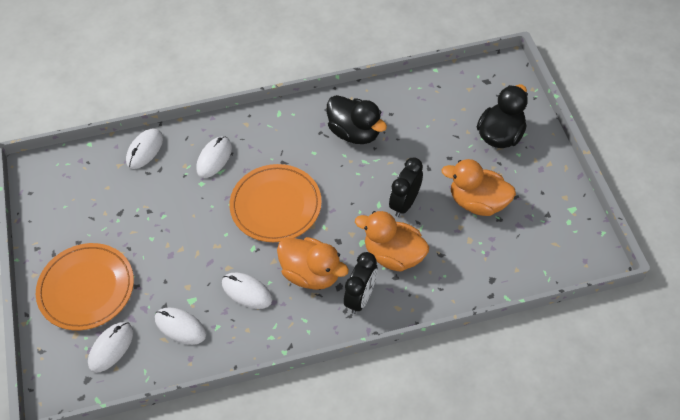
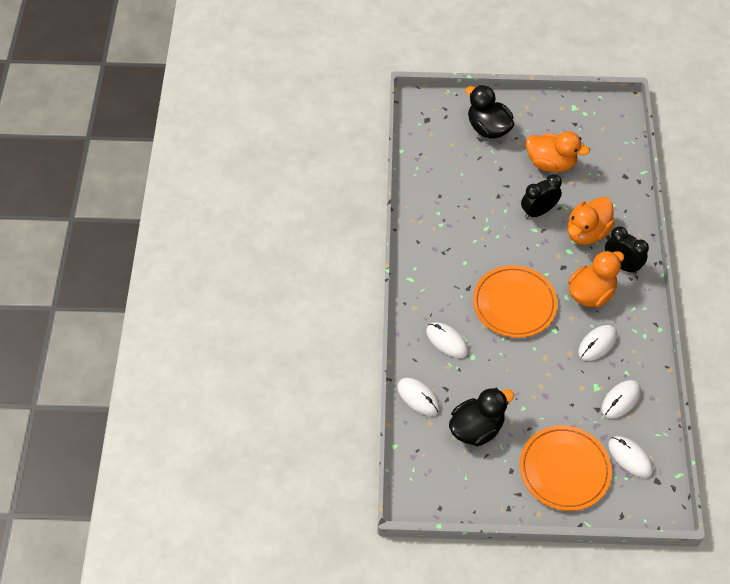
camera: 75 degrees left, 0 degrees up
(354, 132) = (452, 227): black duck -> black duck (476, 428)
(404, 203) = (538, 211): black clock -> black clock turned 105 degrees clockwise
(477, 202) = (550, 163): orange duck -> orange duck turned 105 degrees counterclockwise

